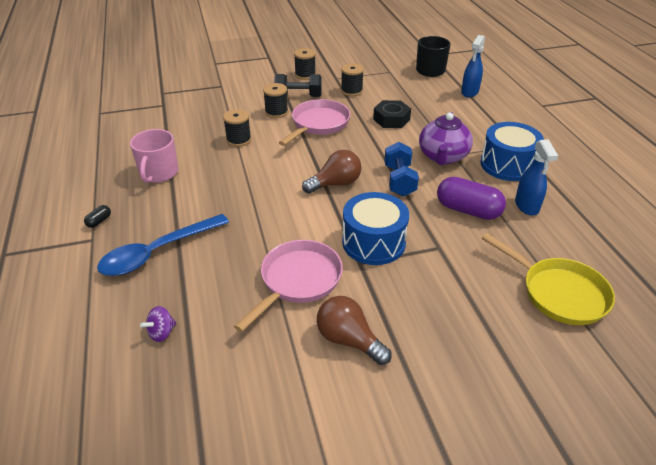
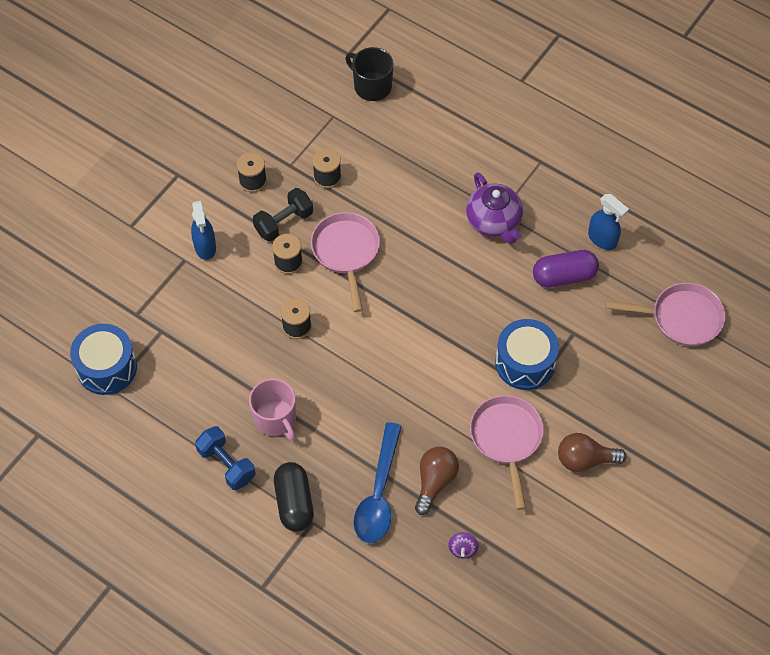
camera: 40 degrees left, 20 degrees up
(99, 221) = (294, 503): black capsule -> black capsule, size x2.36
(335, 184) = (437, 320): brown light bulb -> brown light bulb (435, 482)
(391, 119) = (405, 198): black nut -> none
(399, 180) = (484, 279): blue dumbbell -> blue dumbbell (226, 464)
(469, 92) = (441, 102): blue spray bottle -> blue spray bottle (205, 247)
(507, 165) = (553, 195): blue drum -> blue drum (107, 367)
(558, 293) = (681, 318): yellow pan -> pink pan

